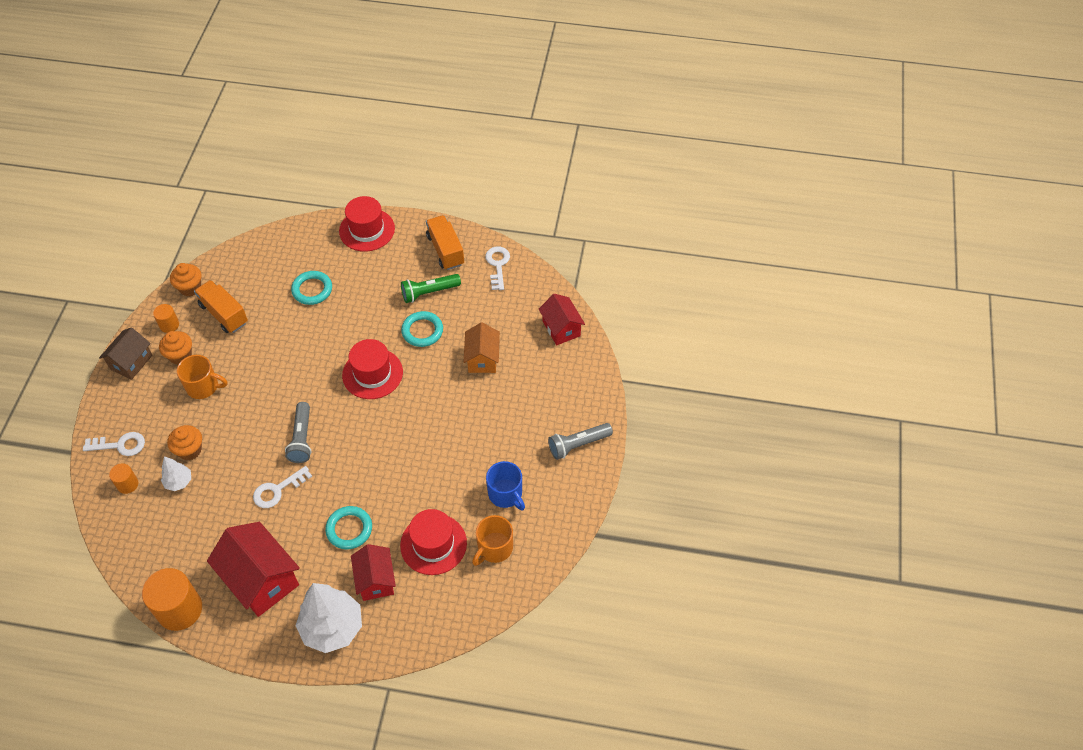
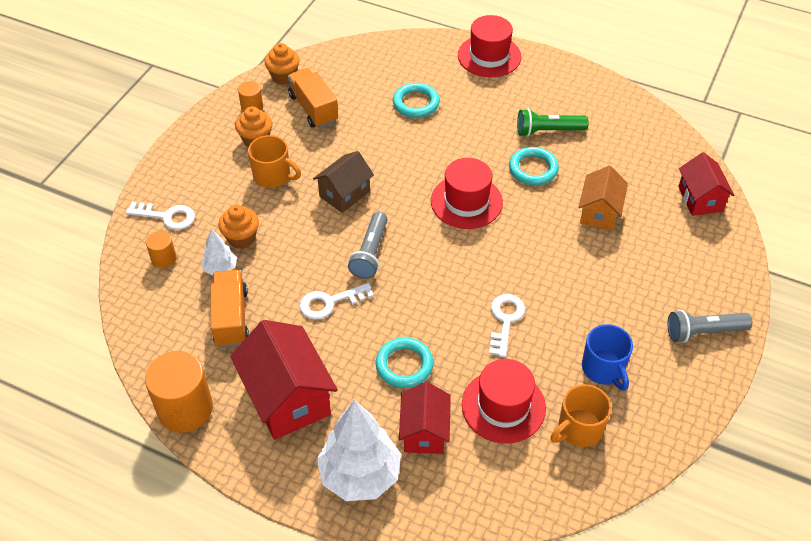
camera: 15 degrees right, 5 degrees down
(131, 362) = (202, 136): brown house -> brown house (344, 194)
(445, 250) = (575, 92): orange truck -> orange truck (231, 318)
(497, 265) = (633, 118): white key -> white key (505, 320)

